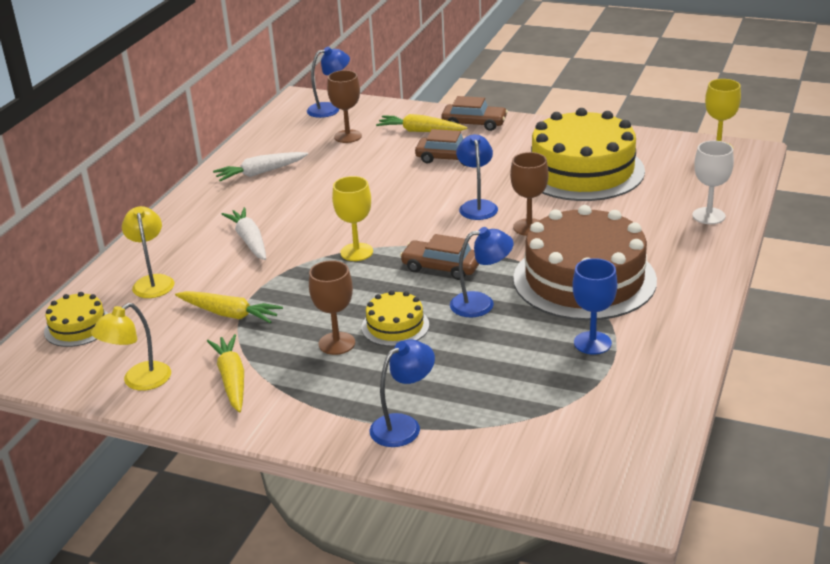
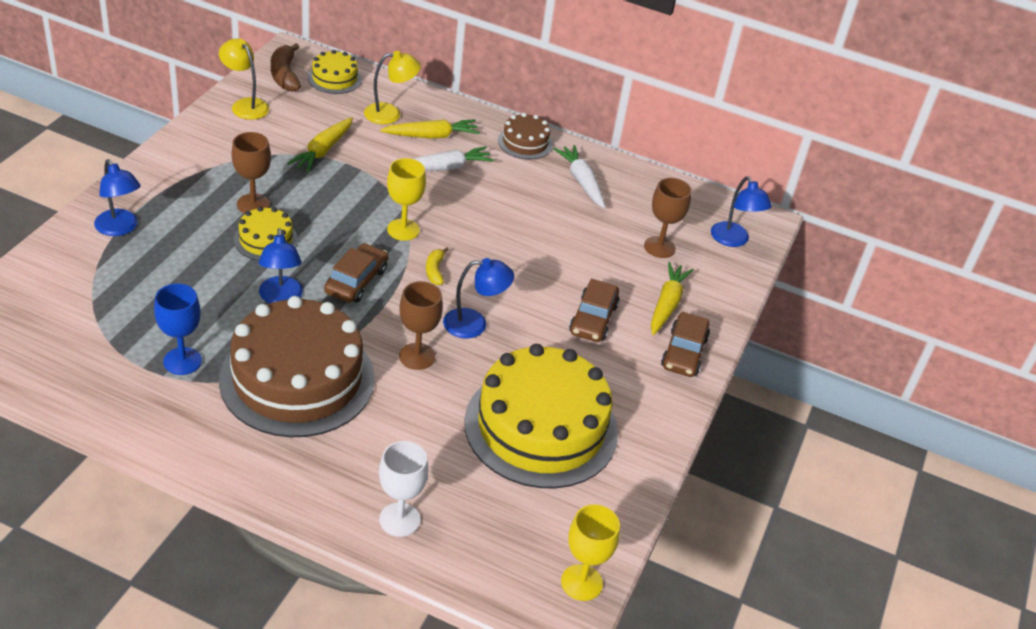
camera: 85 degrees right, 10 degrees up
(69, 363) = (284, 75): none -> brown banana
(200, 203) = (525, 142): none -> brown cake
(232, 379) = (226, 148): yellow carrot -> yellow carrot (431, 136)
(412, 230) = (435, 271): none -> yellow banana

